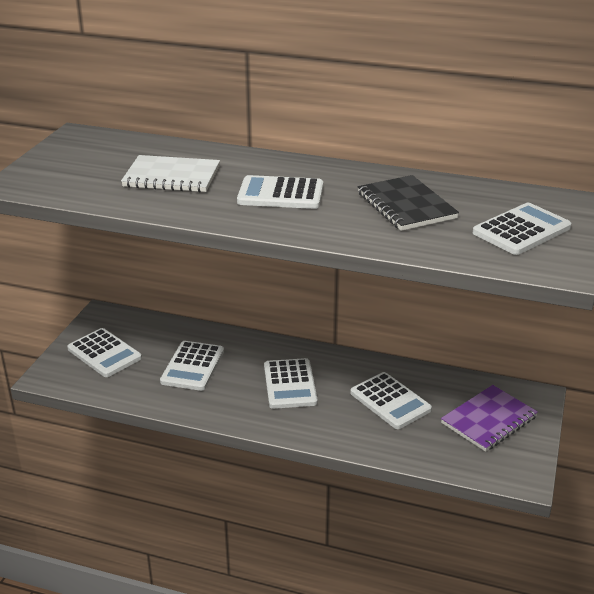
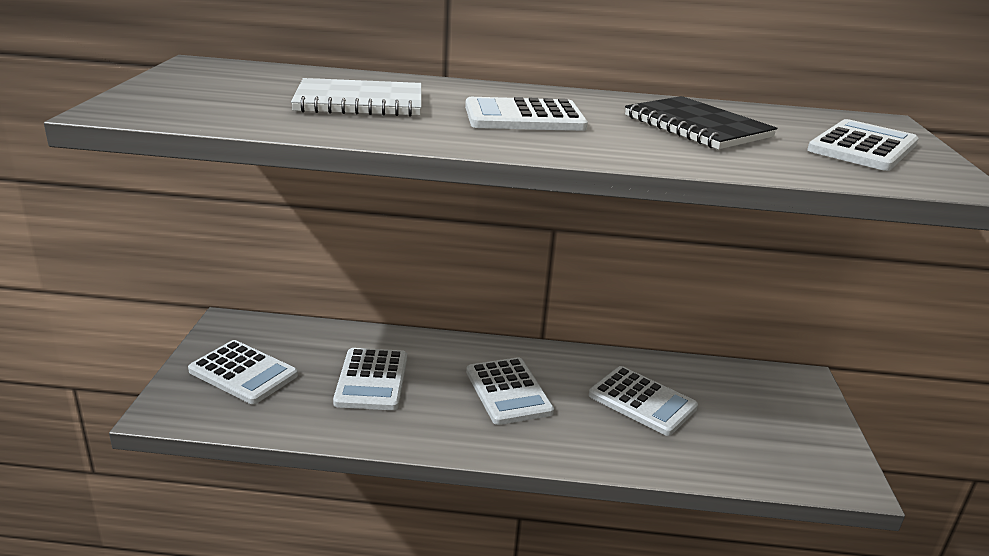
camera: 15 degrees left, 5 degrees down
(489, 420) = (769, 413): purple notebook -> none

